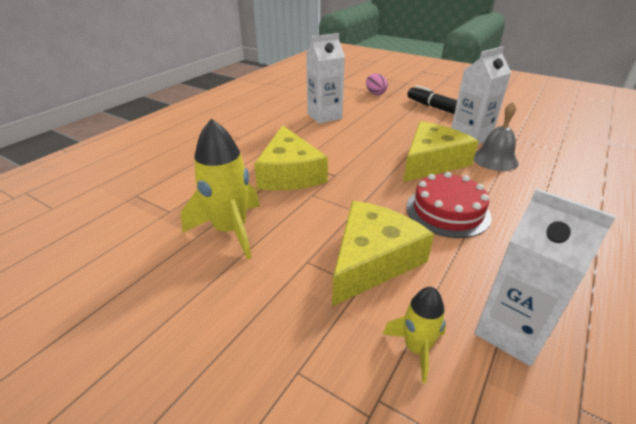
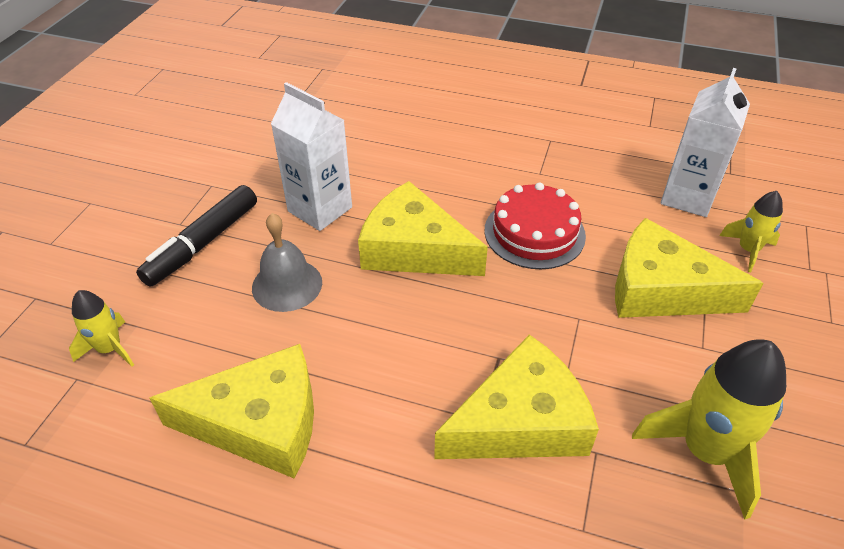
camera: 105 degrees left, 10 degrees up
(324, 116) = (260, 423): white carton -> yellow cheese
(375, 93) = (110, 349): pink egg -> yellow rocket
(495, 159) = (386, 189): grey bell -> grey bell (287, 285)

